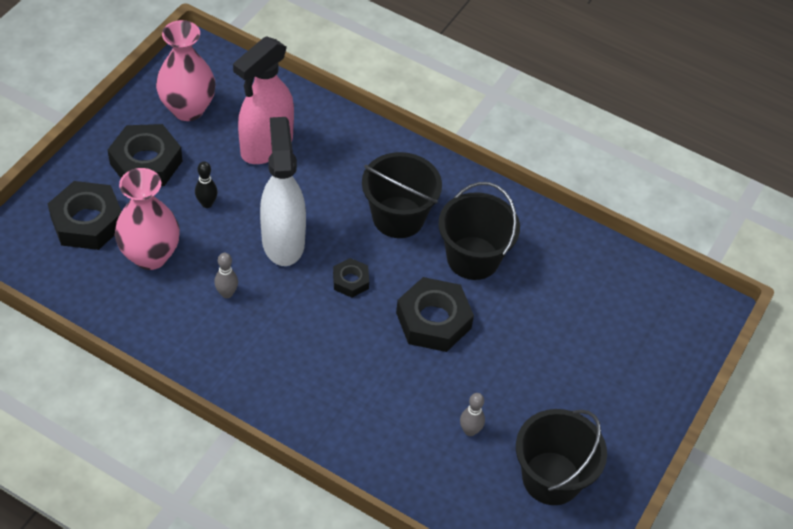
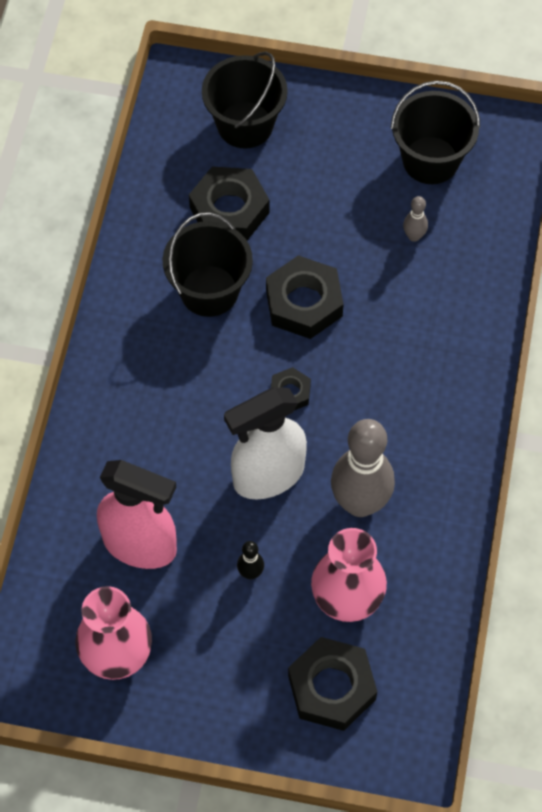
camera: 105 degrees left, 10 degrees up
(146, 162) = (219, 665): black nut -> black nut (229, 210)
(227, 293) = (360, 503): grey bowling pin -> grey bowling pin, size x2.36
(398, 217) = (185, 376): black bucket -> black bucket (245, 125)

